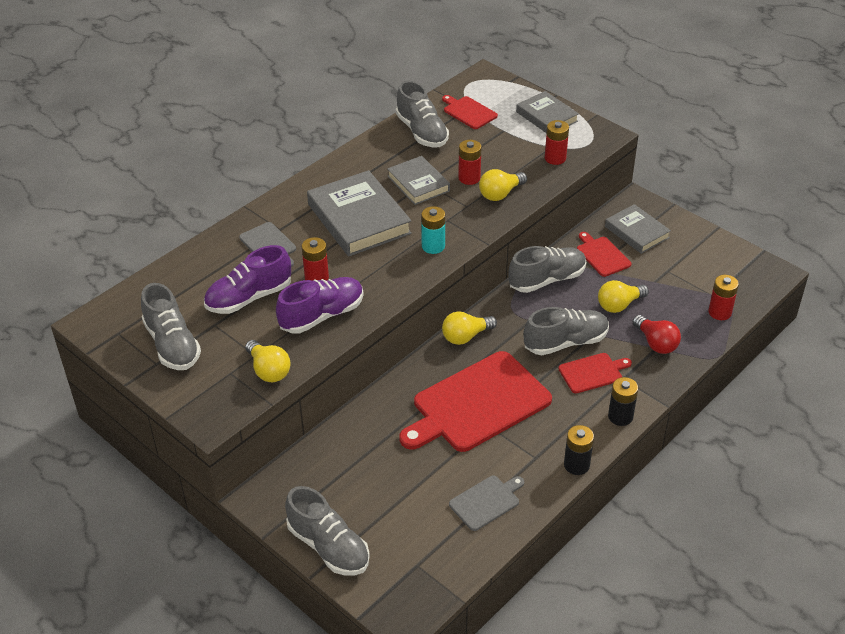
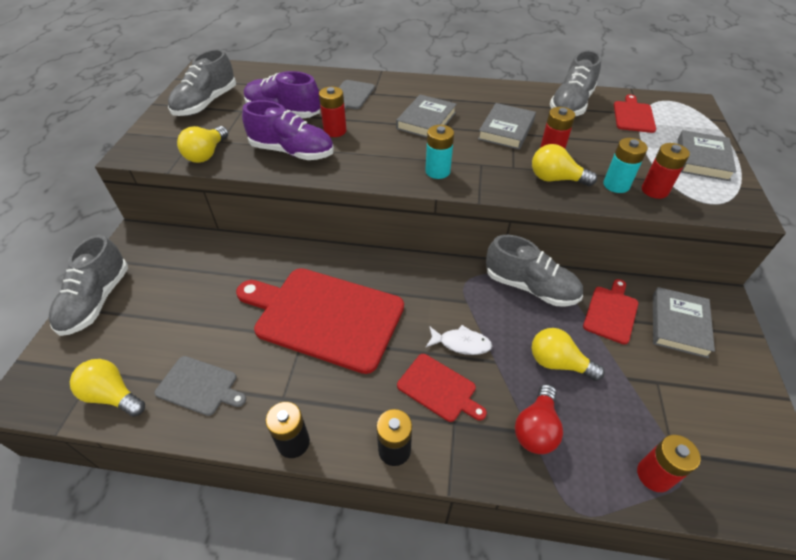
camera: 55 degrees right, 5 degrees up
(359, 219) = (426, 121): grey book -> grey book, size x0.60
(465, 336) = (402, 267): yellow light bulb -> yellow light bulb (113, 395)
(533, 171) = (616, 185): none -> turquoise battery
(565, 342) = (461, 343): grey shoe -> white fish

